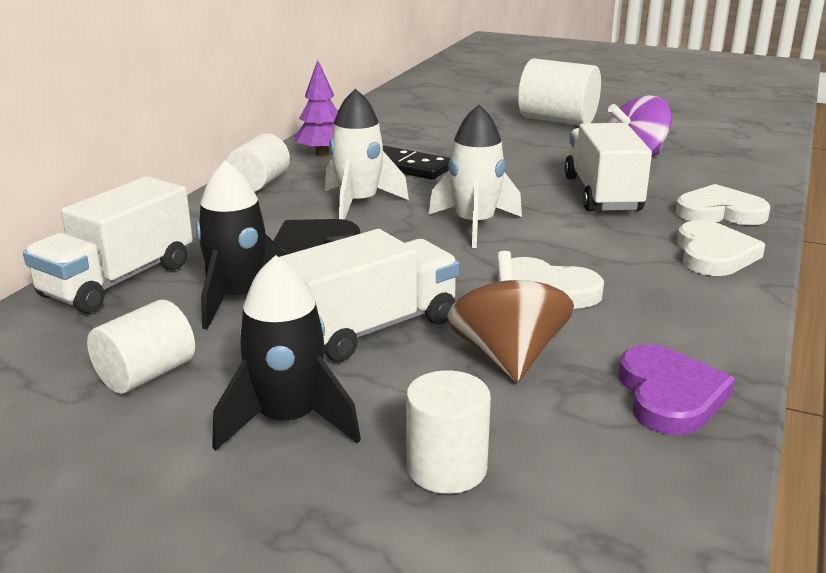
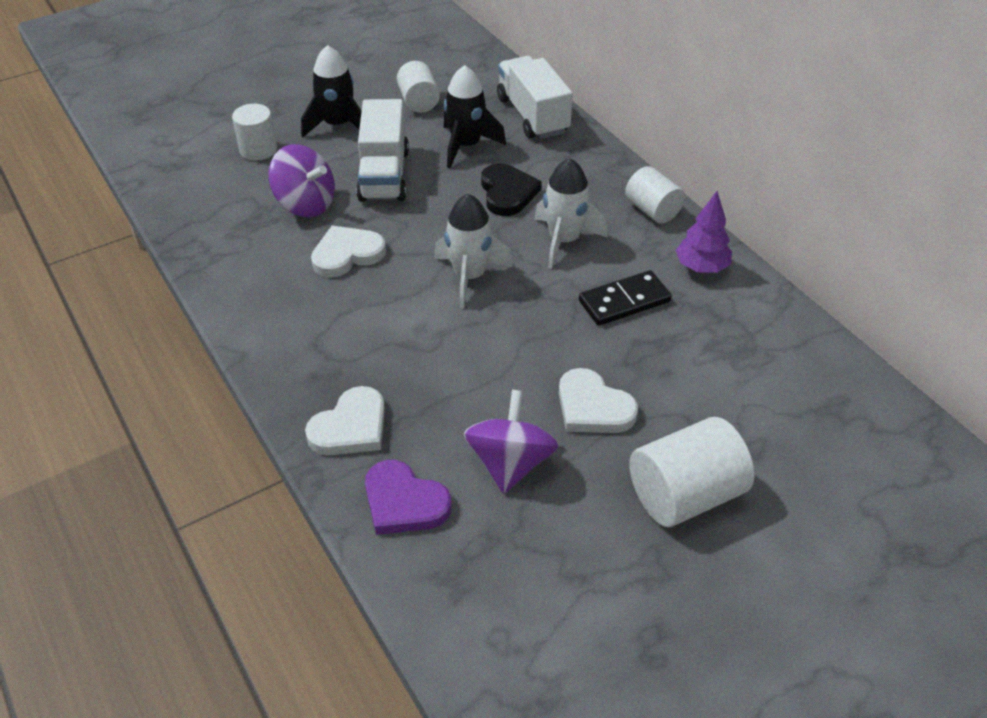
camera: 125 degrees right, 20 degrees up
(507, 357) = (306, 204): brown spinning top -> purple spinning top
(602, 194) = (454, 381): white truck -> none
(669, 395) = (215, 235): purple heart -> purple heart (404, 502)
(713, 254) = (301, 363): white heart -> white heart (593, 407)

